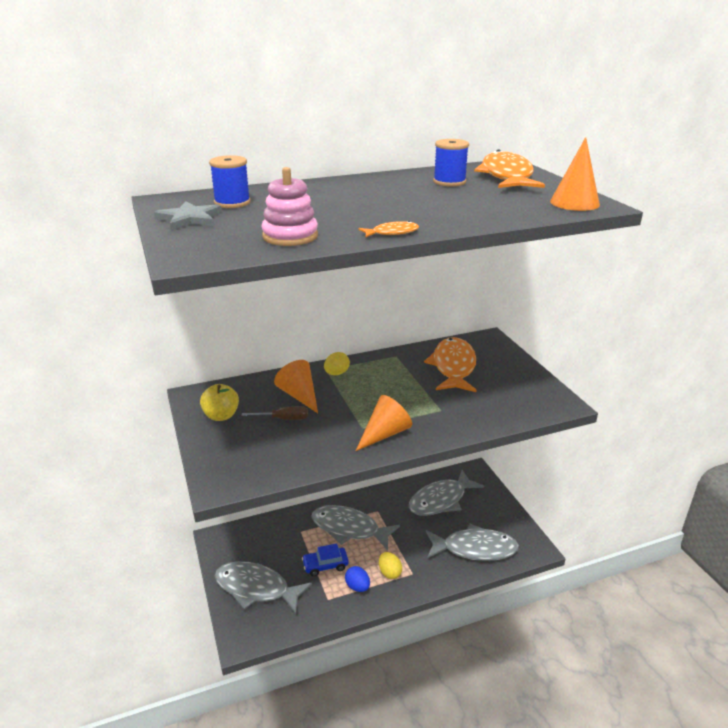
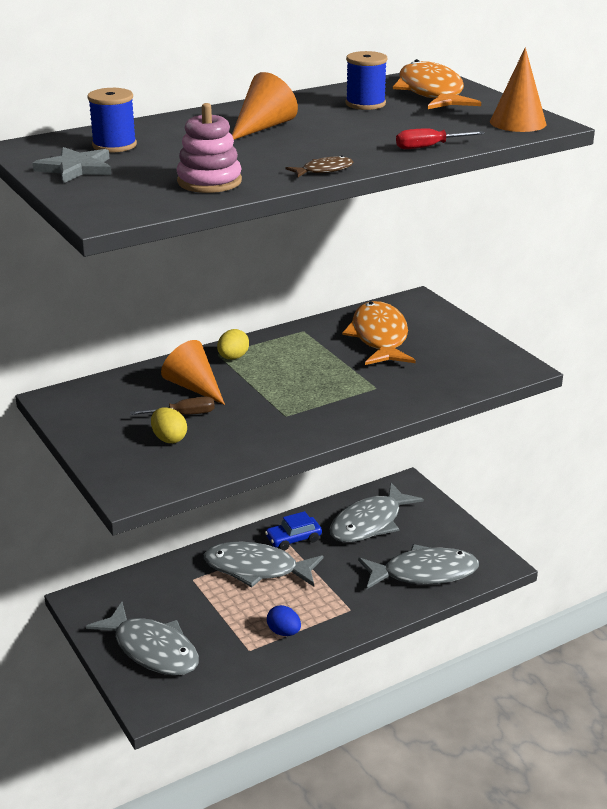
camera: 10 degrees left, 0 degrees up
(221, 416) = (102, 418): yellow apple -> none
(256, 588) = (152, 650): grey fish -> grey fish turned 150 degrees counterclockwise
(325, 565) = (236, 613): blue car -> blue car (293, 539)
(385, 434) = (315, 419): orange cone -> orange cone (263, 127)
(389, 572) = (321, 612): yellow egg -> yellow egg (169, 439)
(392, 233) = (324, 170): orange fish -> brown fish
(490, 218) = (428, 147): none -> red screwdriver

